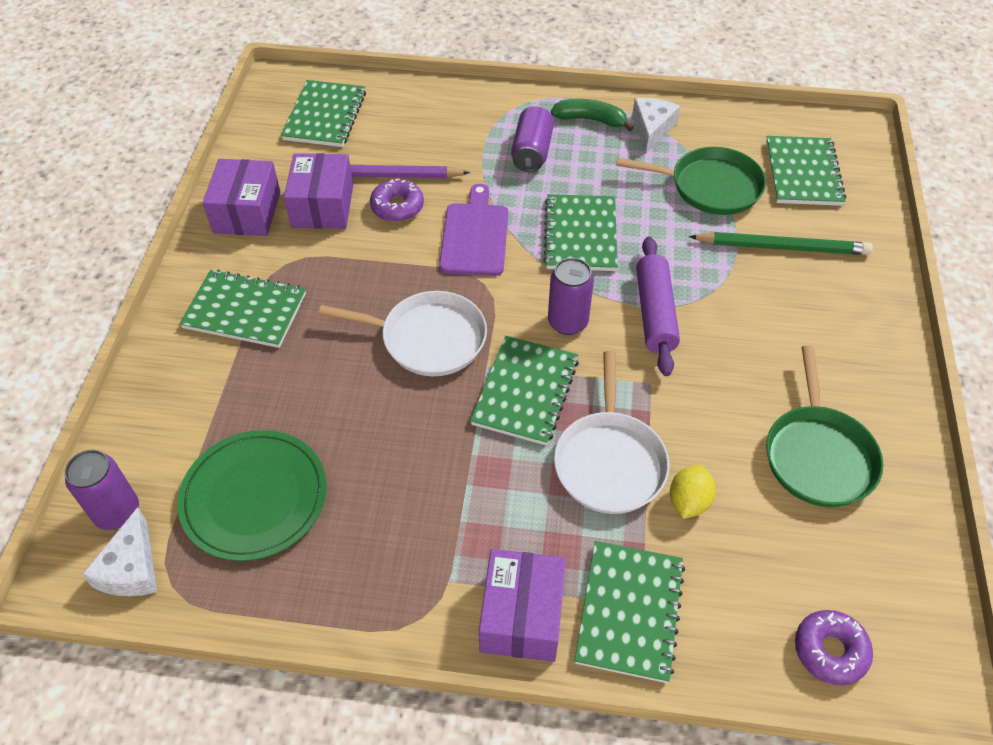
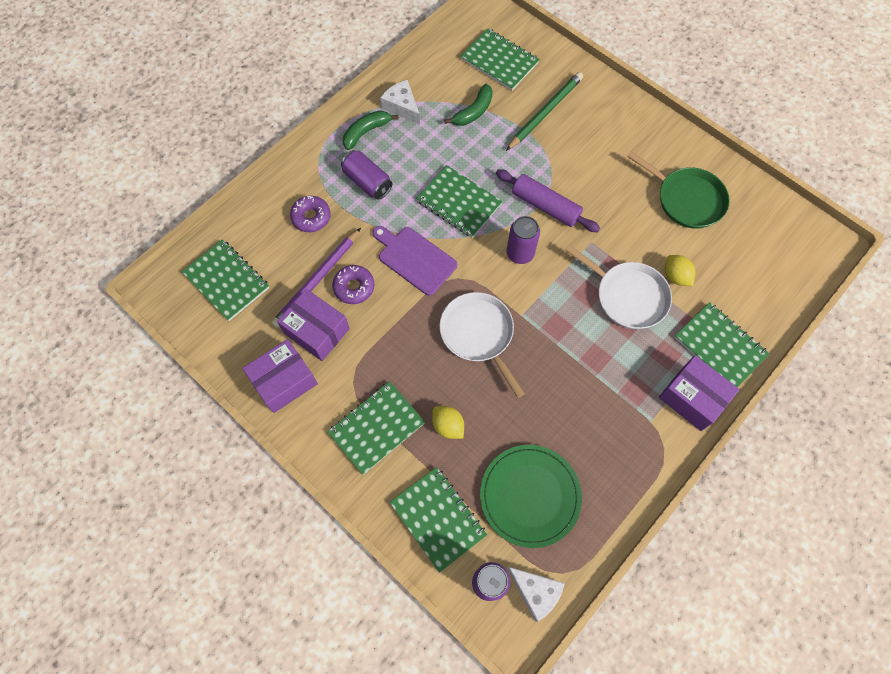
camera: 55 degrees left, 15 degrees up
(247, 212) = (284, 381): purple box -> purple box turned 75 degrees counterclockwise
(291, 371) = (448, 426): none -> yellow lemon
(428, 338) = (478, 334): white pan -> white pan turned 75 degrees counterclockwise
(525, 392) = (554, 307): green notebook -> green notebook (438, 519)
(710, 186) = (473, 112): green pan -> green banana
(830, 651) = (790, 275): purple donut -> purple donut (311, 217)

